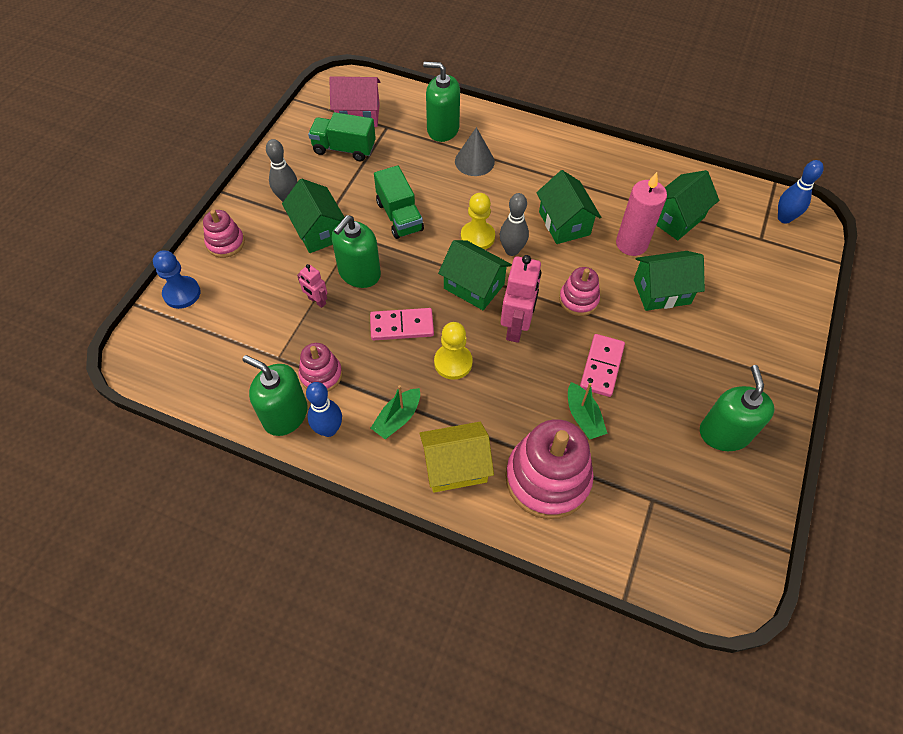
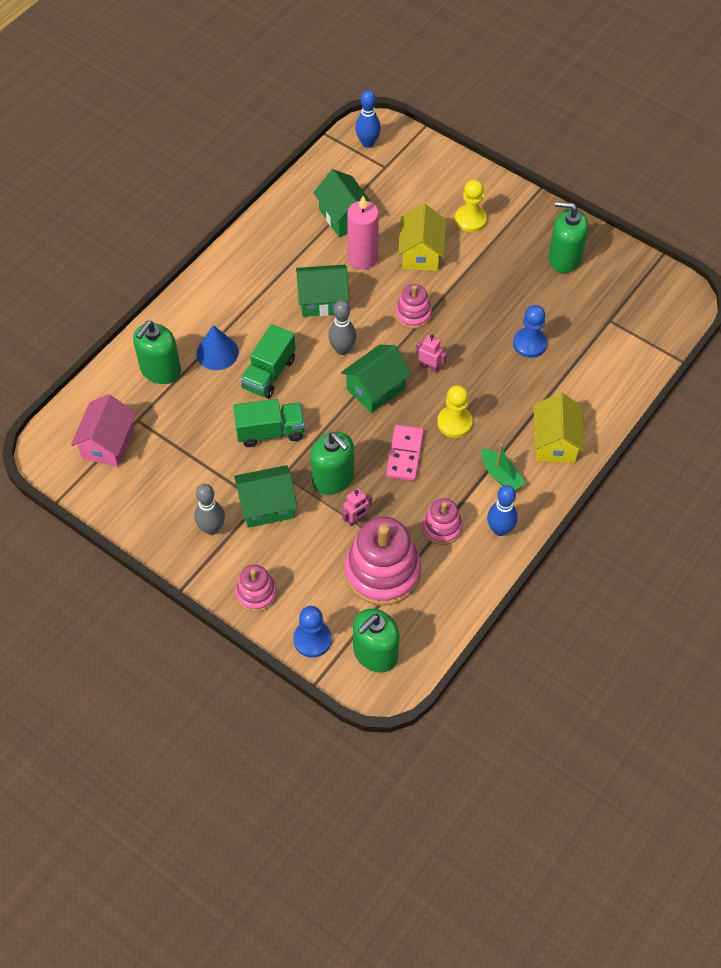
camera: 75 degrees left, 0 degrees up
(285, 415) = (477, 562): green soap dispenser -> green soap dispenser (375, 653)
(344, 149) = (156, 465): green truck -> green truck (269, 373)
(474, 161) = (217, 352): grey cone -> blue cone
(477, 237) = (317, 372): yellow pawn -> yellow pawn (470, 220)
(516, 327) = (429, 367): pink robot -> pink robot, size x0.53
(547, 478) = (578, 382): pink stacking toy -> pink stacking toy (382, 572)
(583, 417) = (529, 343): green boat -> blue pawn
(601, 366) = (485, 318): pink domino -> none
(661, 291) = (421, 253): green house -> yellow house

